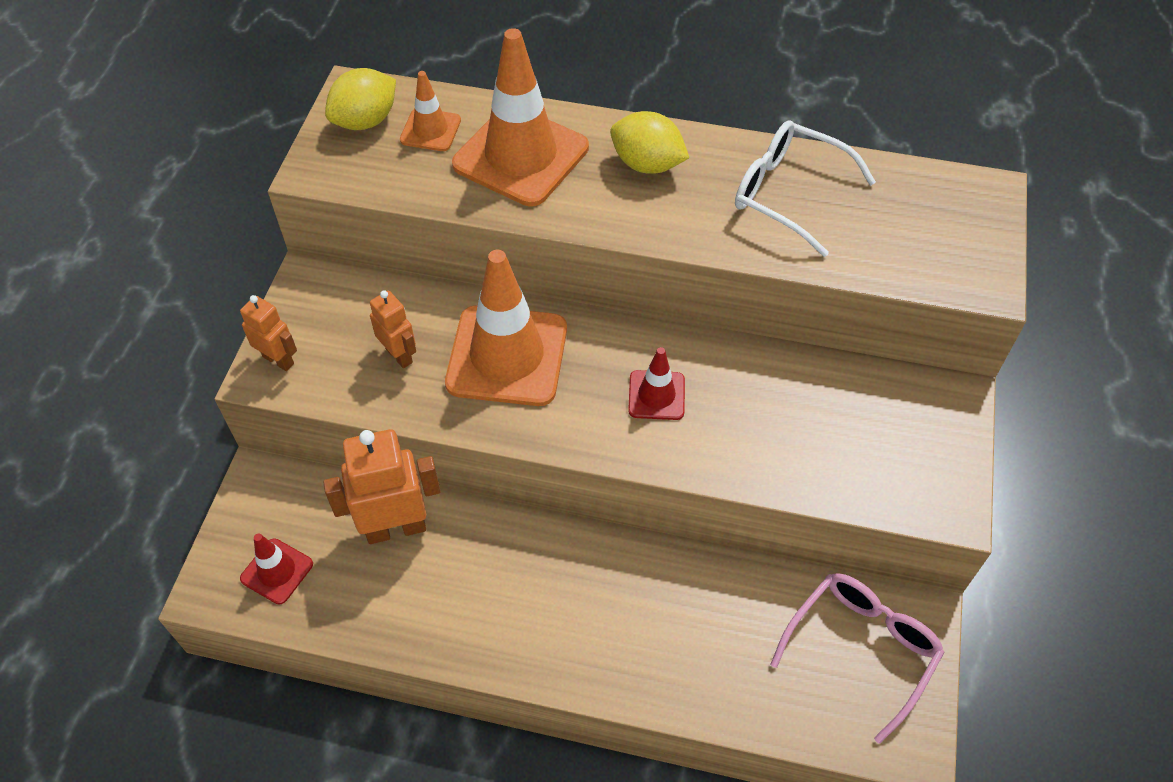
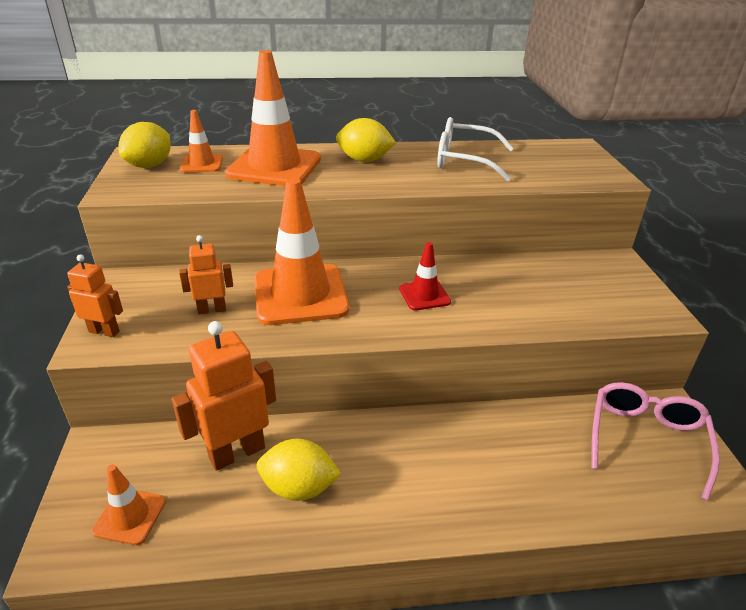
camera: 20 degrees left, 20 degrees down
(277, 571) = (130, 516): red traffic cone -> orange traffic cone
(399, 355) = (212, 309): orange robot -> orange robot turned 45 degrees counterclockwise
(445, 589) = (299, 487): none -> yellow lemon

